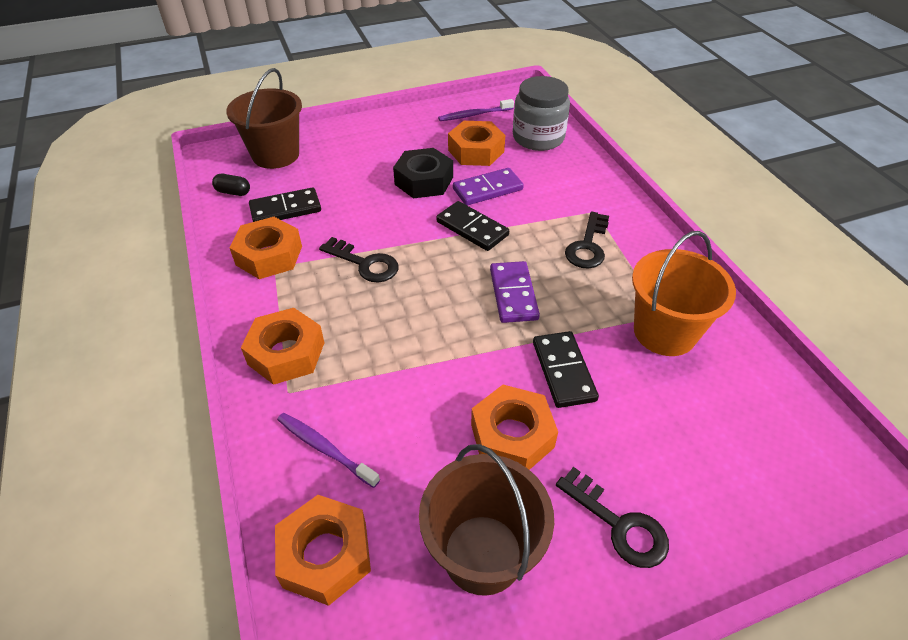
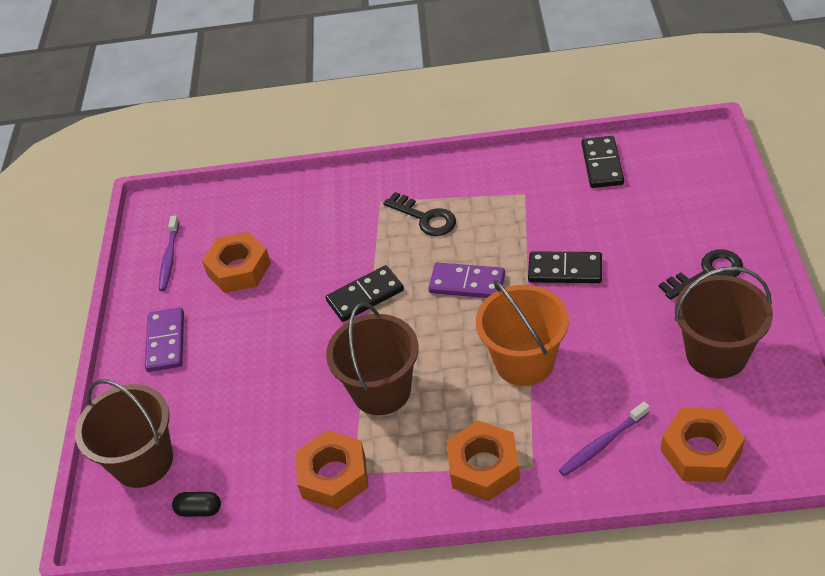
camera: 65 degrees left, 0 degrees up
(233, 192) = (199, 510): black capsule -> black capsule turned 60 degrees clockwise
(285, 209) = (258, 456): black domino -> black domino (602, 164)
(365, 263) = (381, 390): black key -> brown bucket
(424, 181) = (269, 322): black nut -> none
(487, 189) = (310, 272): purple domino -> purple domino (166, 342)
(512, 436) = (620, 316): orange nut -> none
(538, 138) = (243, 214): grey jar -> none
(664, 332) = (543, 198): orange bucket -> orange bucket (524, 362)

